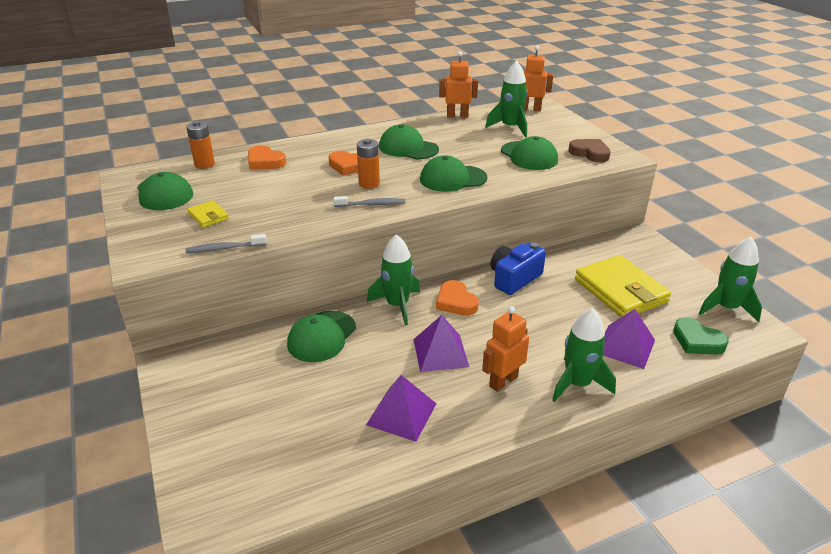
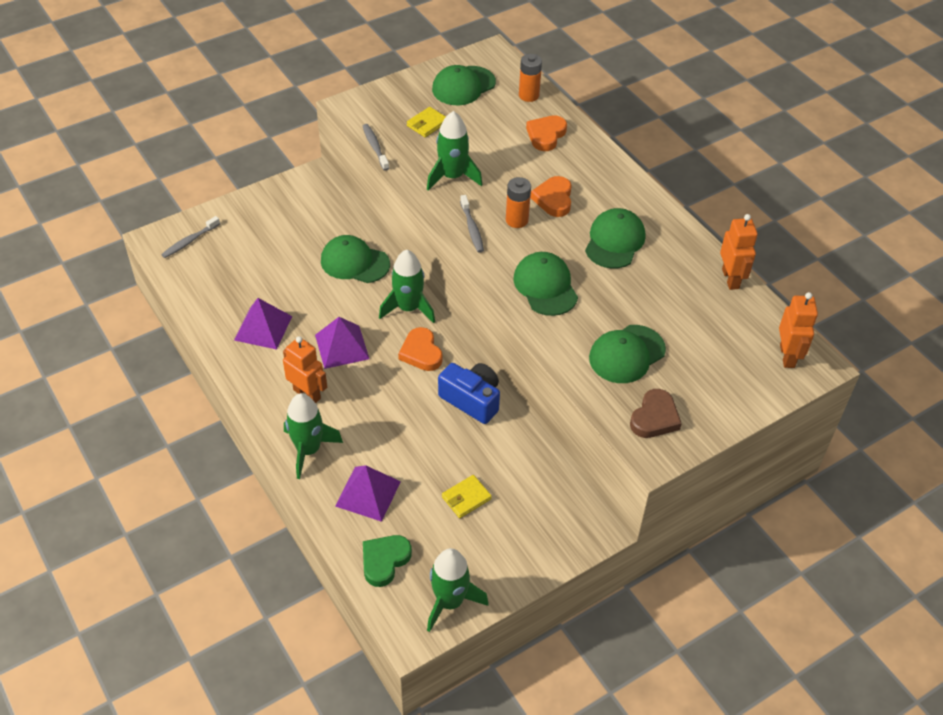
camera: 80 degrees right, 15 degrees up
(224, 486) = (189, 241): none -> grey toothbrush
(456, 302) = (421, 352): orange heart -> orange heart turned 75 degrees counterclockwise
(510, 127) = (711, 335): green rocket -> green rocket (452, 177)
(620, 291) = (466, 498): yellow wallet -> yellow wallet, size x0.46

